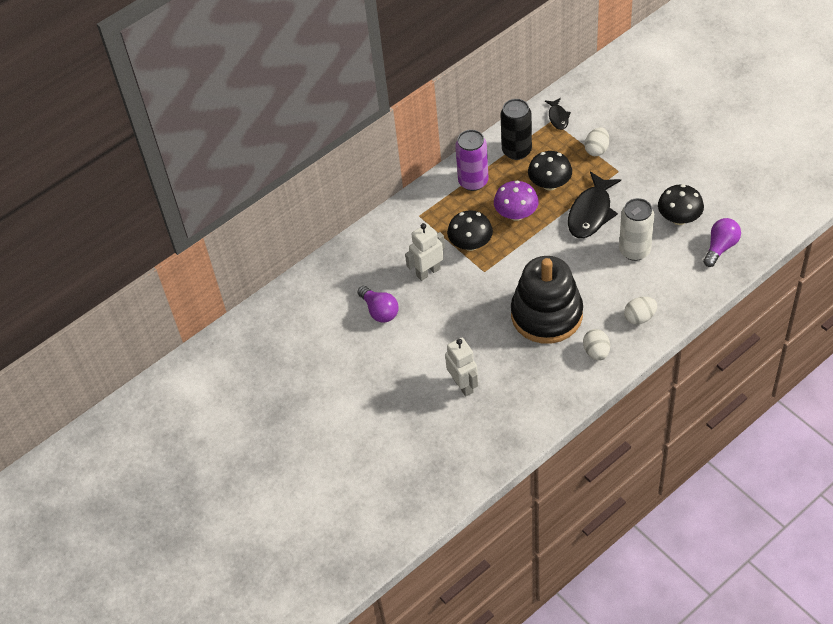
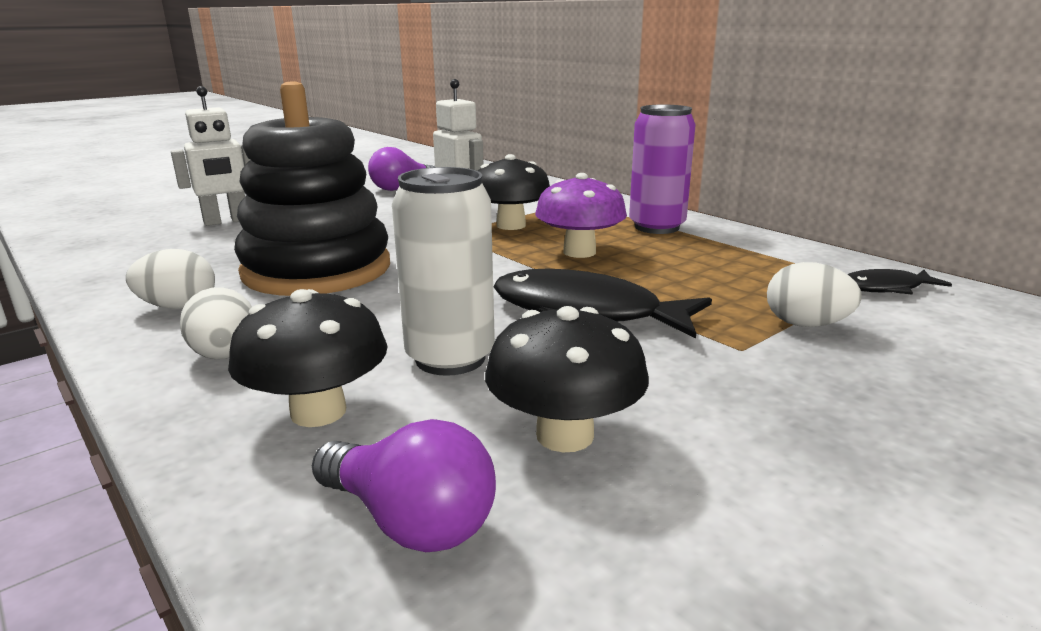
camera: 85 degrees right, 30 degrees down
(516, 151) = (752, 254): black can -> none
(550, 184) = (667, 277): black mushroom -> black mushroom (318, 412)

